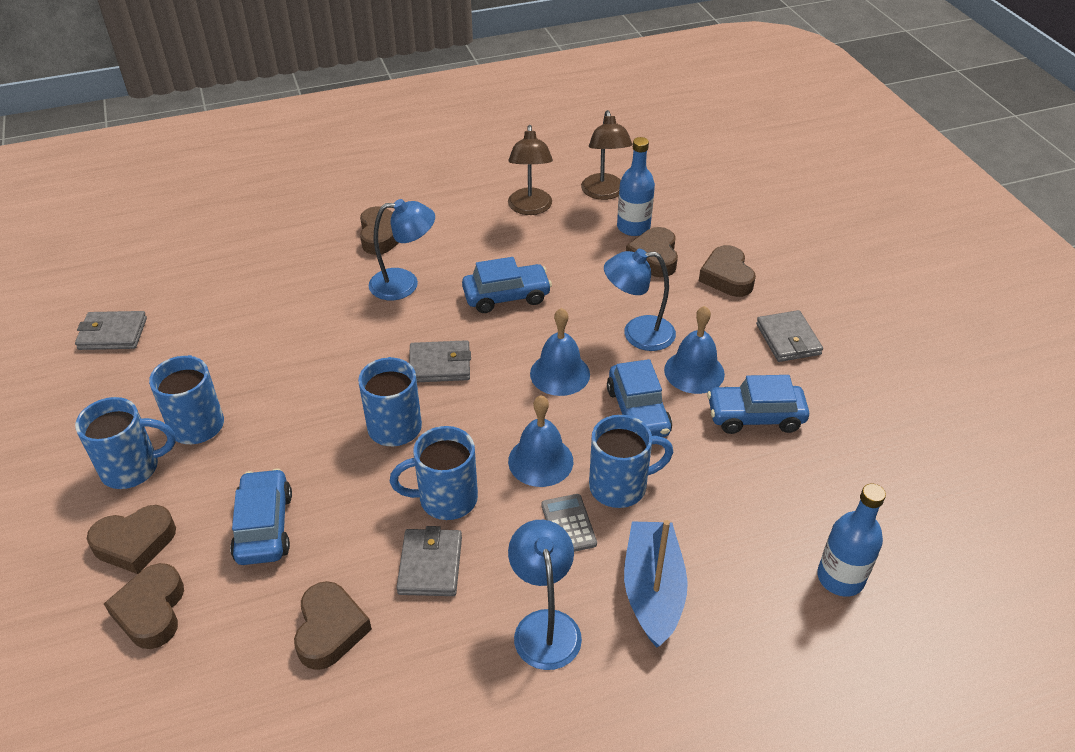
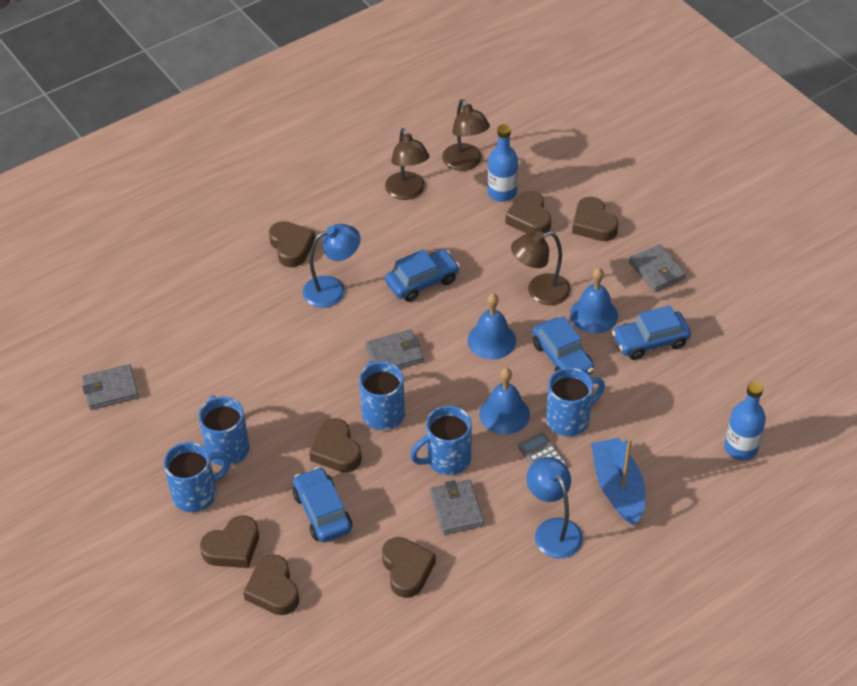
camera: 15 degrees left, 5 degrees up
(319, 456) = (336, 450): none -> brown heart
(638, 334) = (540, 292): blue lamp -> brown lamp

